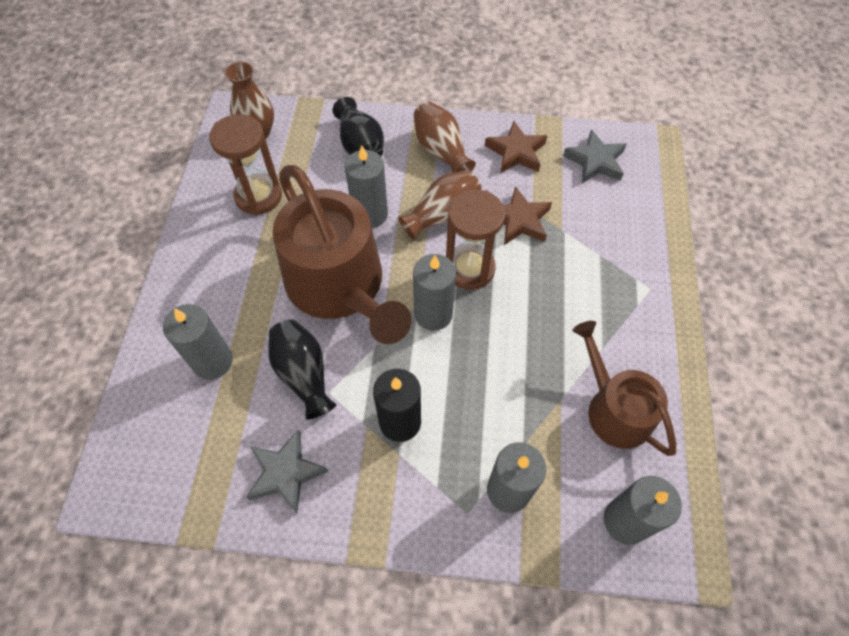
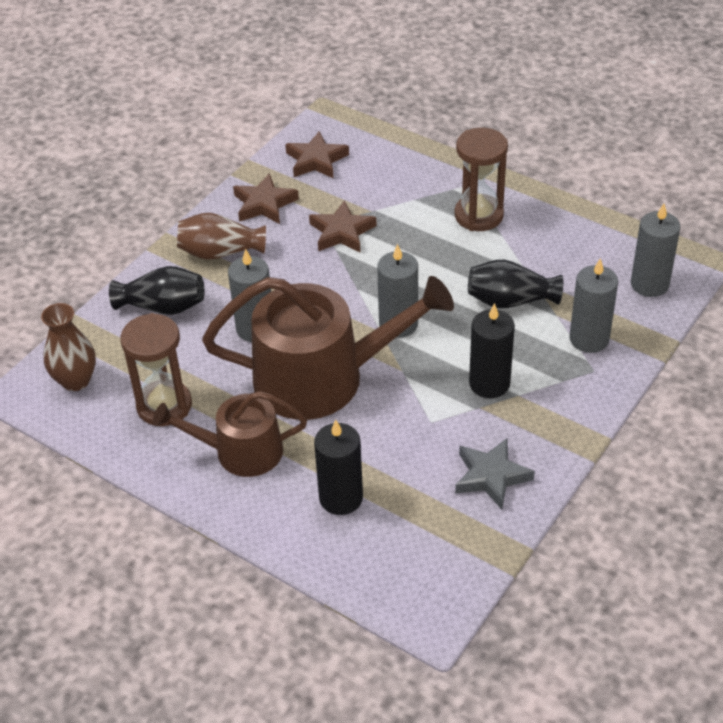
camera: 60 degrees left, 15 degrees down
(212, 361) = (341, 498): grey candle -> black candle
(303, 374) = (400, 434): black vase -> black vase (510, 301)
(442, 215) = (296, 279): brown vase -> none
(469, 268) = (368, 283): brown hourglass -> brown hourglass (478, 215)
(595, 161) = (316, 160): grey star -> brown star
(614, 408) = (558, 251): brown watering can -> brown watering can (240, 451)

